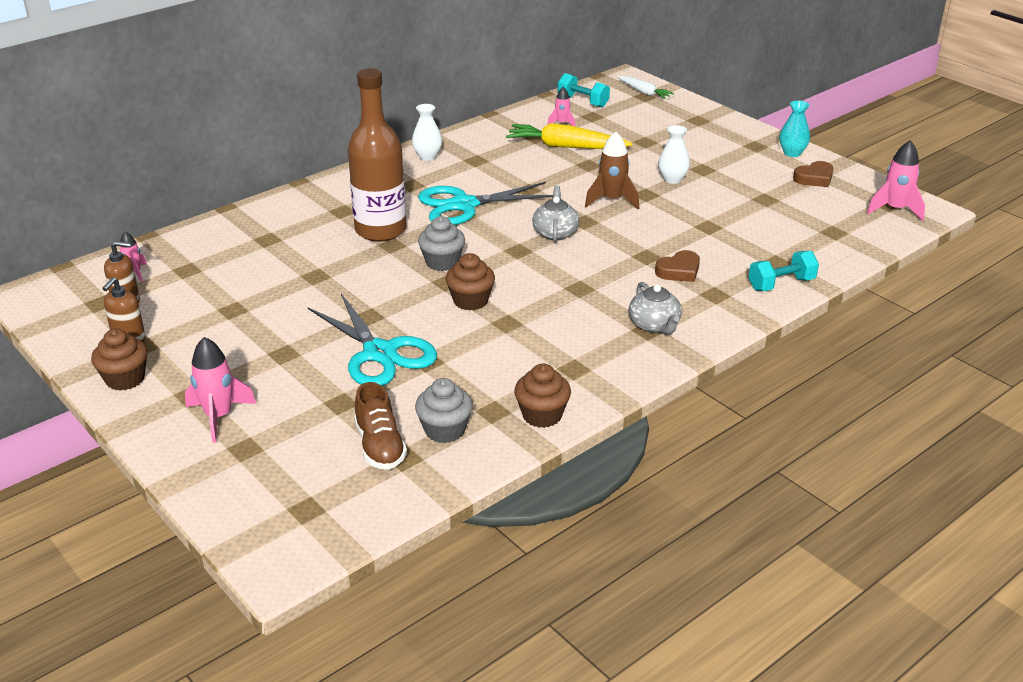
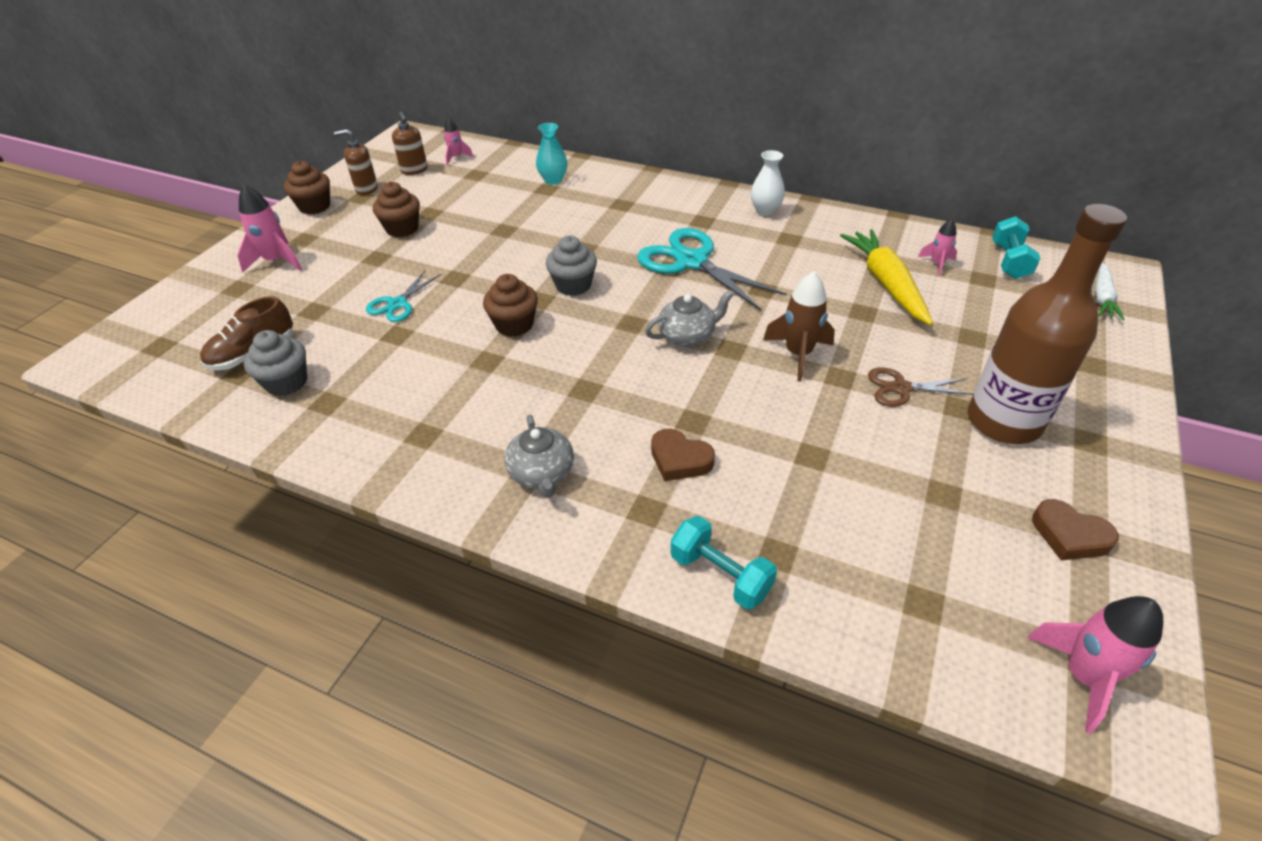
camera: 65 degrees right, 10 degrees up
(379, 353) = (397, 304): turquoise scissors -> turquoise scissors, size x0.54
(380, 230) = (604, 234): brown bottle -> brown bottle (1003, 422)
(542, 415) = (328, 438): brown cupcake -> brown cupcake (402, 229)
(654, 325) = (542, 473): grey teapot -> grey teapot turned 60 degrees counterclockwise
(672, 179) = (901, 388): white vase -> brown scissors
(792, 153) = (1119, 487): turquoise vase -> turquoise vase (553, 180)

